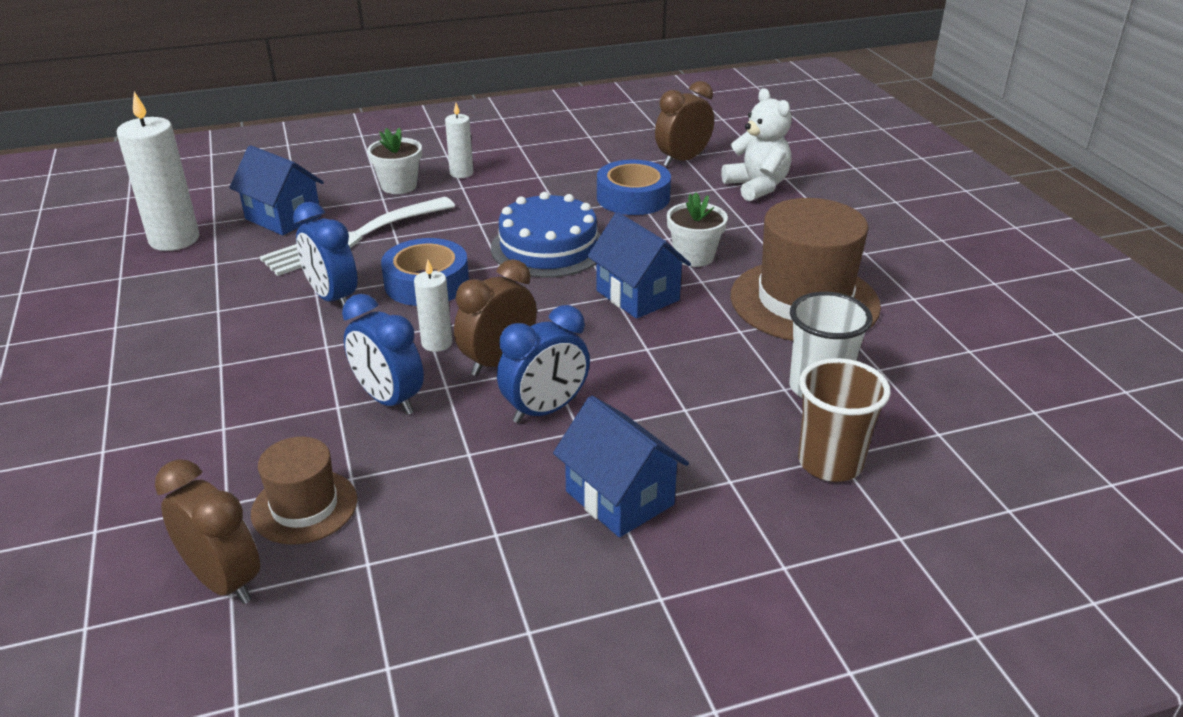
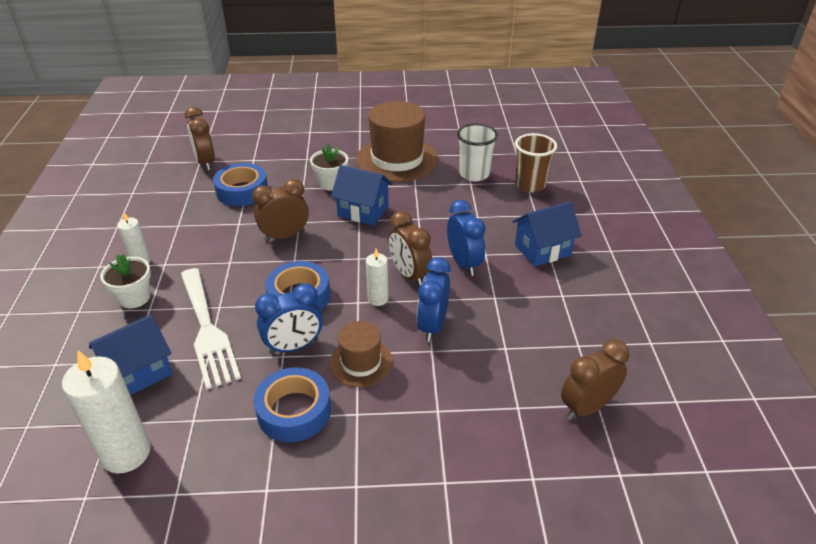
camera: 75 degrees left, 5 degrees up
(226, 320) = (294, 411): none -> blue tape
(304, 507) = (528, 370): brown hat -> brown hat (361, 362)
(389, 400) = (432, 326): blue clock -> blue clock turned 135 degrees clockwise
(548, 247) = (284, 236): blue cake -> brown clock
(637, 295) = (363, 211): blue house -> blue house turned 45 degrees clockwise
(757, 187) = (263, 145): white teddy bear -> none

